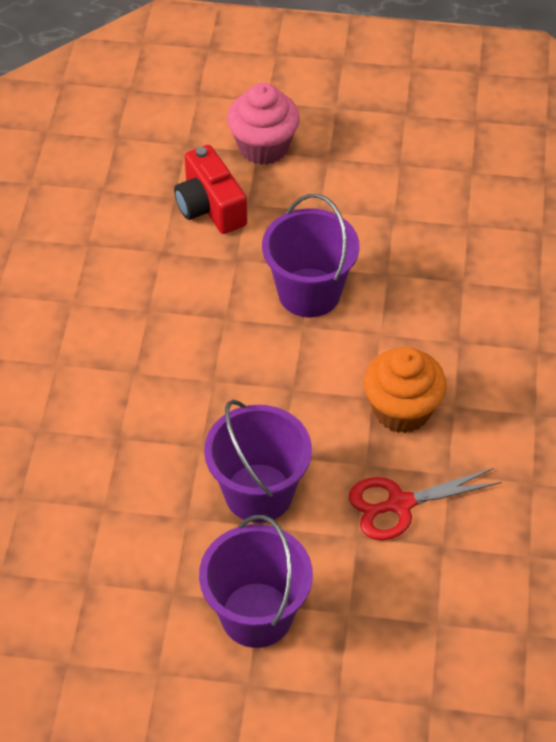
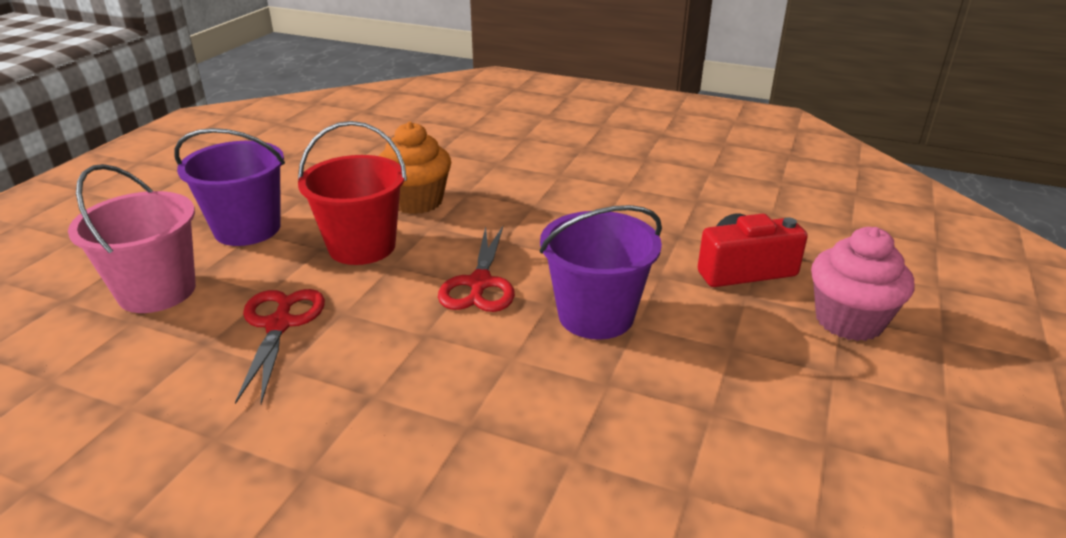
camera: 105 degrees right, 20 degrees down
(258, 493) = (362, 246): purple bucket -> red bucket
(290, 380) = (479, 283): none -> red scissors
(389, 631) = (157, 291): none -> pink bucket
(402, 410) = (394, 351): orange cupcake -> orange cupcake (417, 201)

